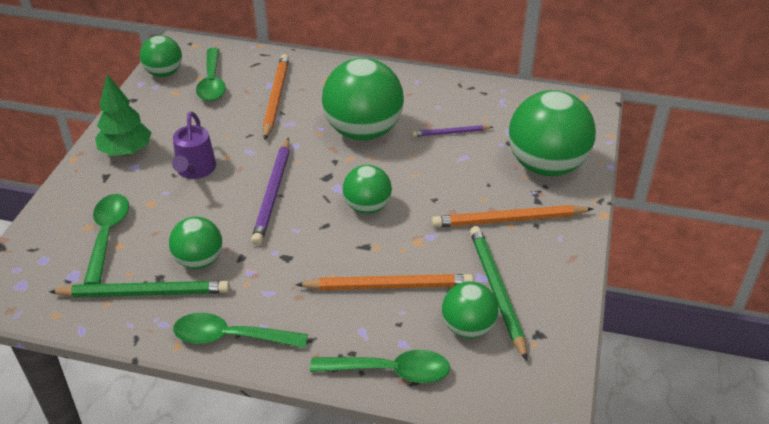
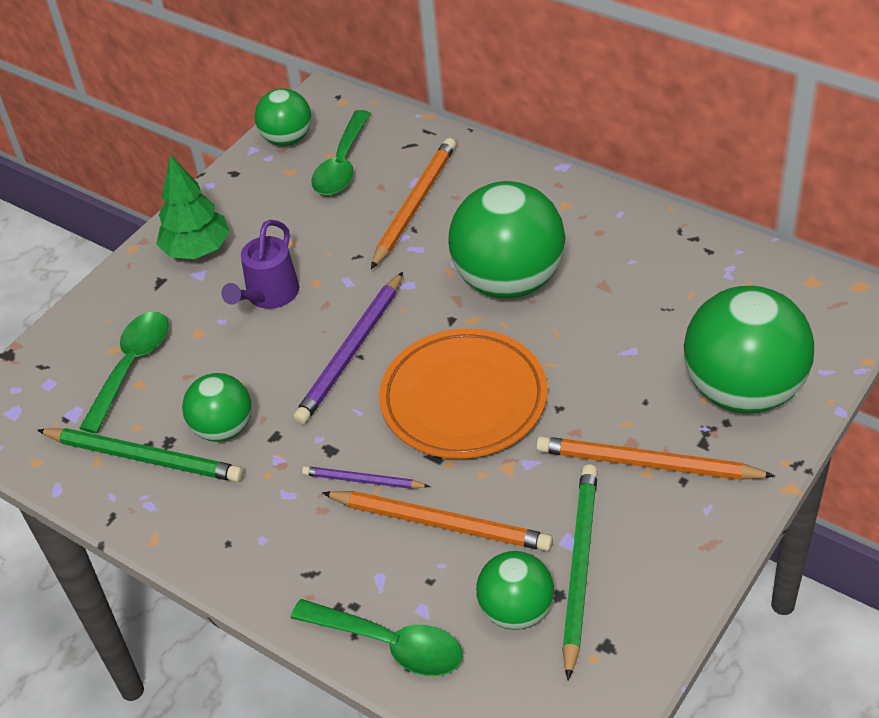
camera: 25 degrees right, 5 degrees up
(230, 337) = (218, 544): green spoon -> none
(367, 207) = (463, 399): green ball -> orange plate
(451, 133) = (629, 308): purple pencil -> purple pencil (363, 481)

